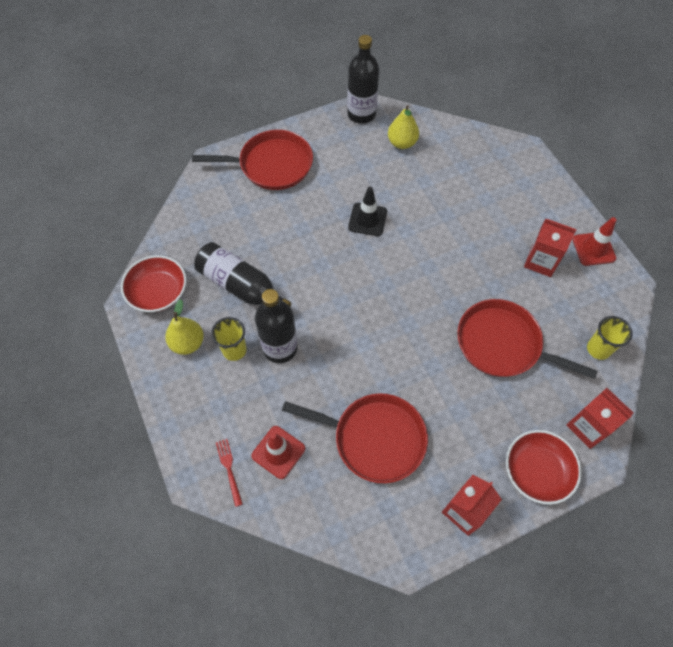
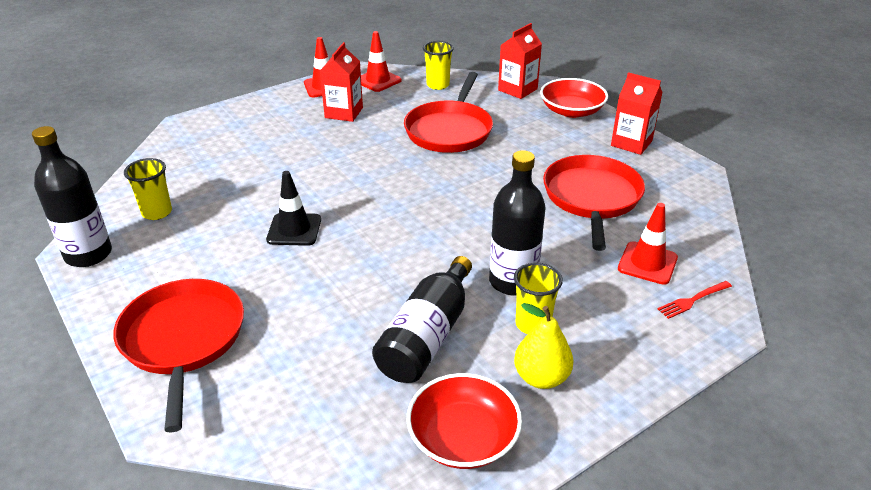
camera: 100 degrees left, 25 degrees down
(402, 143) = (157, 212): yellow pear -> yellow cup
(608, 295) = (378, 80): none -> red traffic cone

